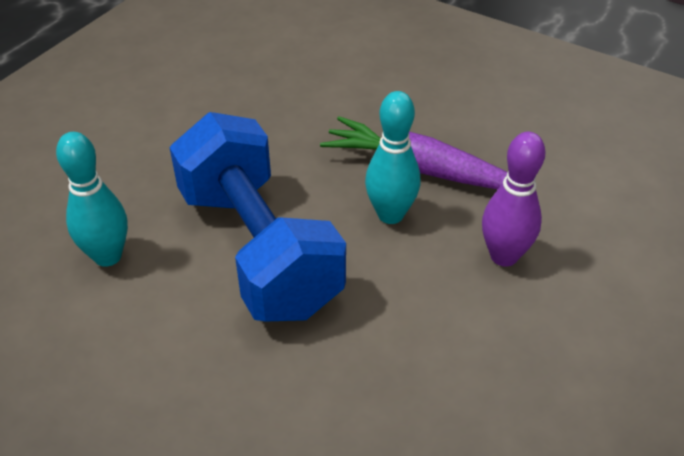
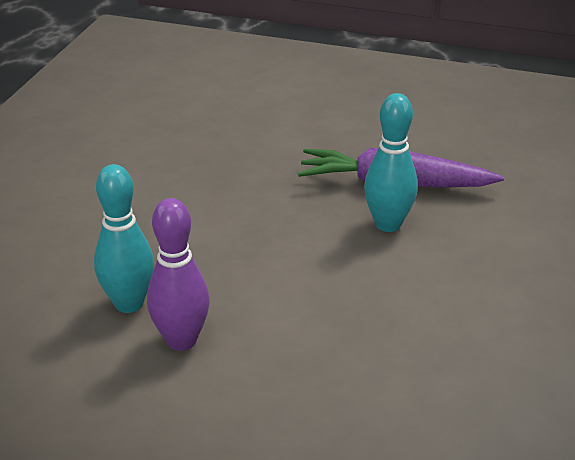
camera: 15 degrees left, 10 degrees down
(258, 250) = (277, 273): blue dumbbell -> none
(504, 256) = (506, 240): purple bowling pin -> purple bowling pin (181, 340)

